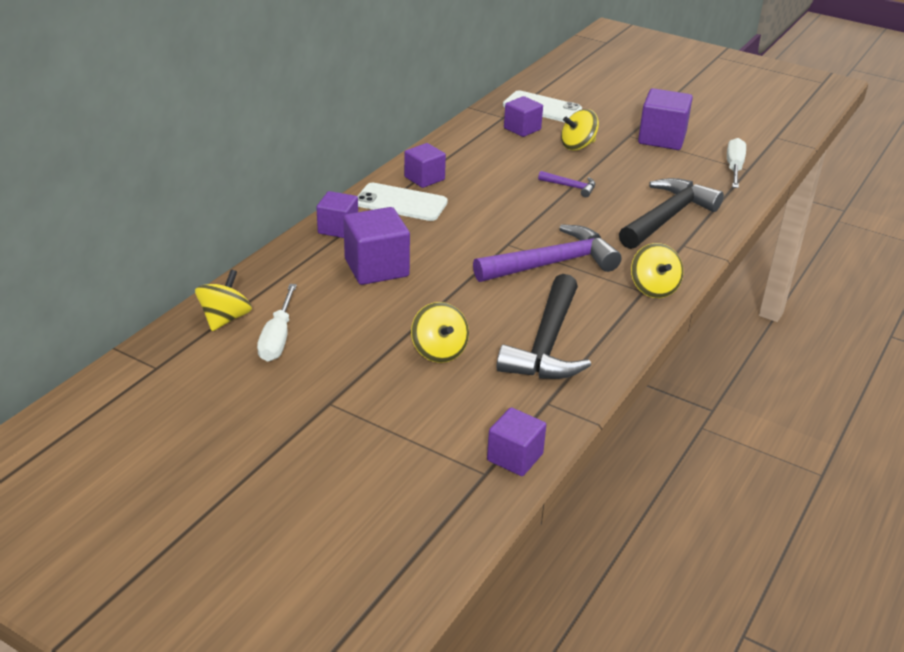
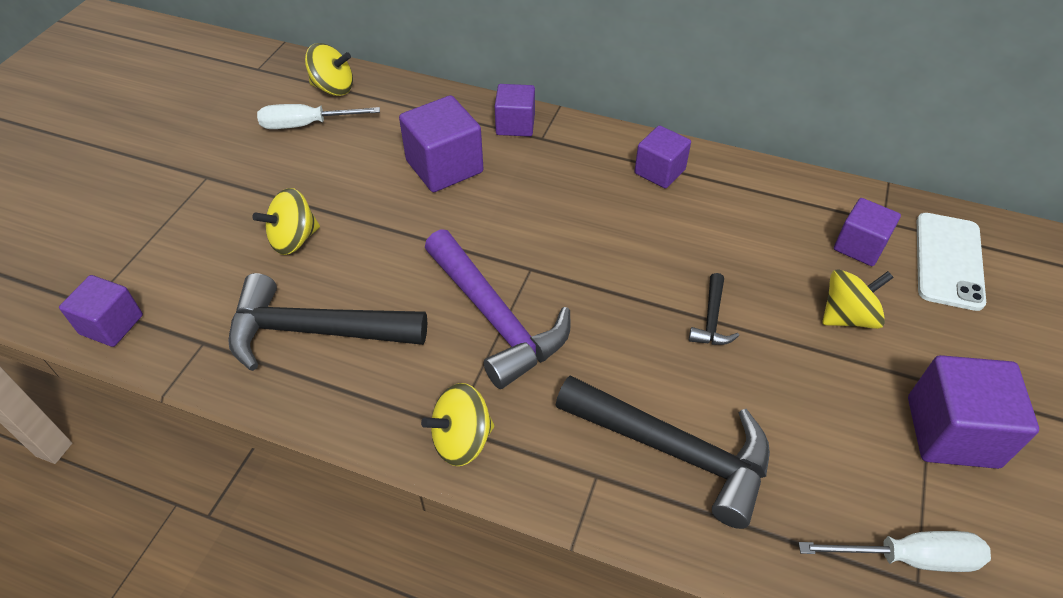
camera: 80 degrees right, 15 degrees up
(401, 203) = (591, 161): white phone -> none
(571, 187) = (712, 319): purple hammer -> black hammer
(578, 146) = (847, 316): yellow spinning top -> yellow spinning top turned 105 degrees clockwise

